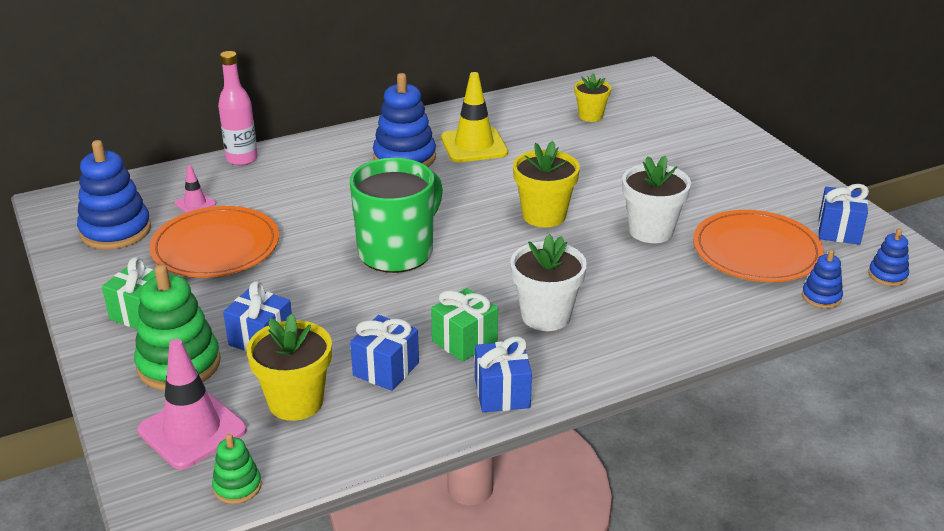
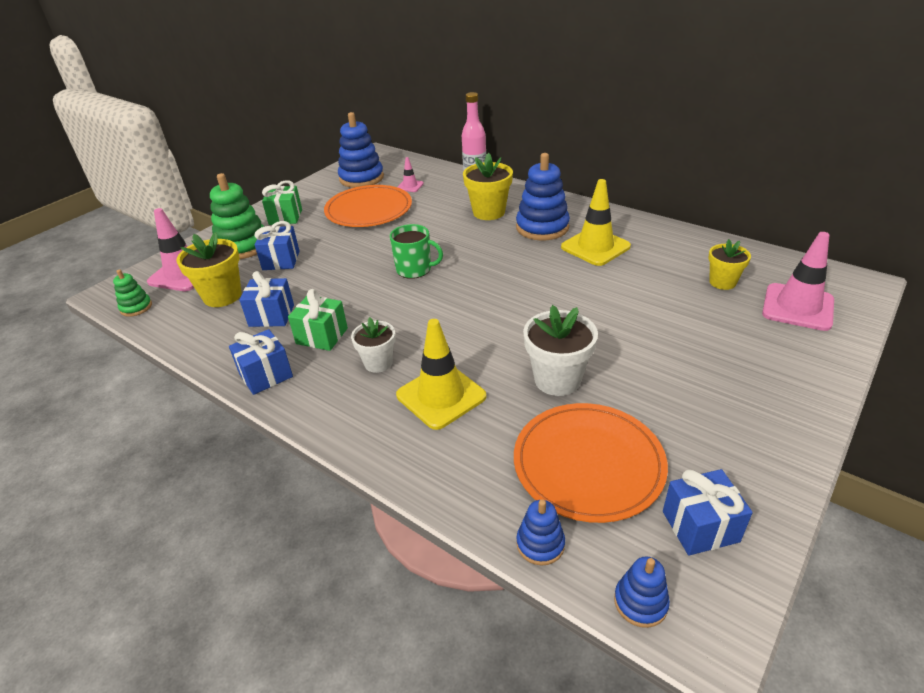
camera: 65 degrees right, 5 degrees up
(397, 251) = (414, 269): green mug -> green mug, size x0.59
(544, 215) = (524, 314): yellow flower pot -> yellow flower pot (489, 212)
(546, 316) = (378, 363): white flower pot -> white flower pot, size x0.65
(625, 293) = (441, 396): none -> yellow traffic cone
(650, 104) = (797, 307): none -> pink traffic cone

